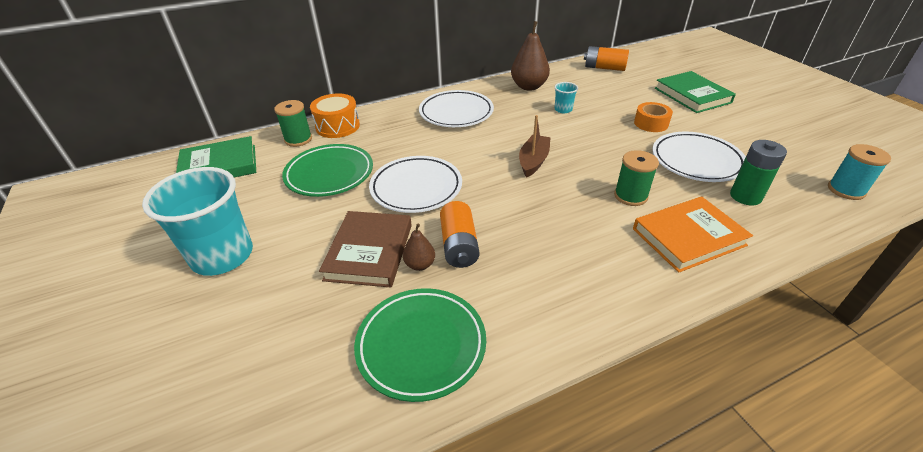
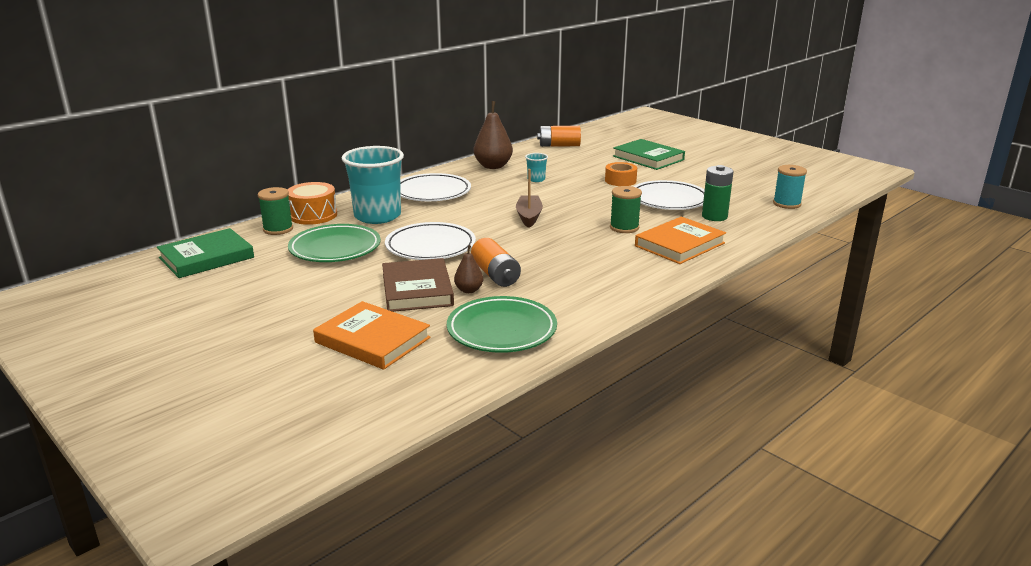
camera: 20 degrees left, 15 degrees down
(222, 256) = (274, 312): turquoise cup -> turquoise cup (377, 216)
(281, 325) = (372, 340): none -> orange book

